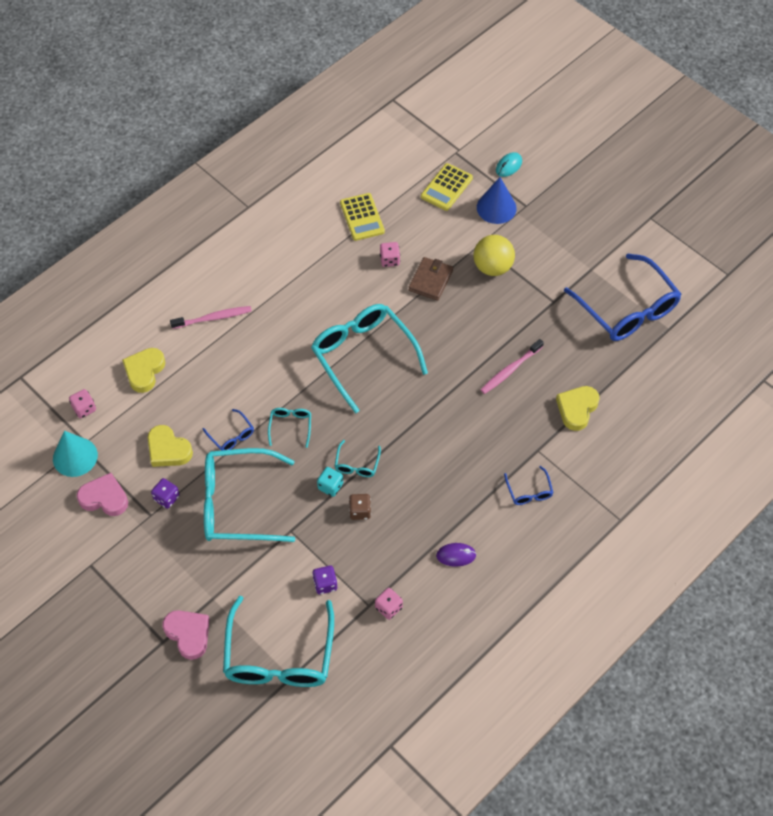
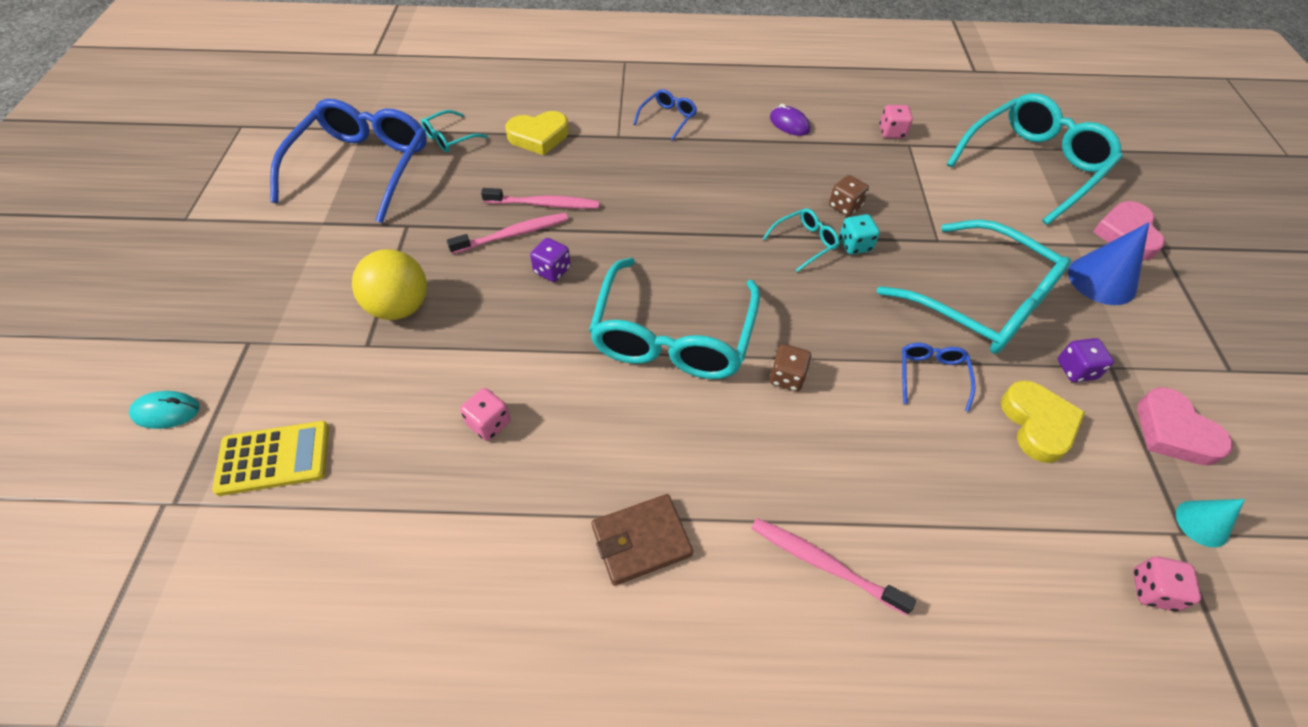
camera: 135 degrees left, 5 degrees down
(75, 457) = (1202, 523): turquoise cone -> turquoise cone, size x0.59
(144, 371) = (1006, 570): yellow heart -> none
(290, 426) = (843, 331): turquoise glasses -> turquoise glasses (449, 138)
(294, 379) = (787, 377): none -> brown dice
(325, 584) = (939, 181): purple dice -> purple dice (552, 270)
(362, 217) = (433, 525): yellow calculator -> none
(430, 280) = (482, 353): brown wallet -> brown wallet (641, 541)
(496, 207) = (277, 371): blue cone -> blue cone (1102, 280)
(499, 341) = (513, 234): none -> pink toothbrush

